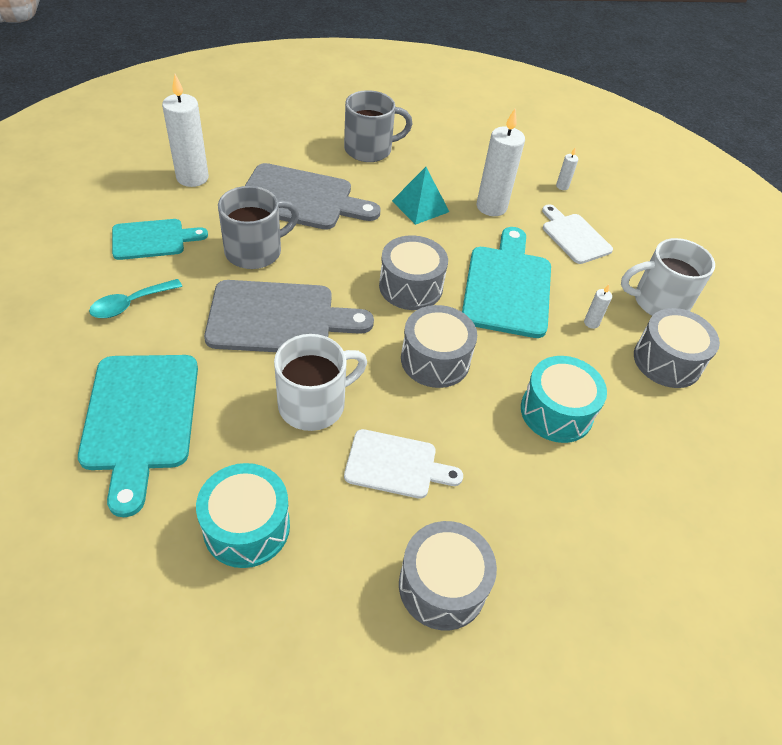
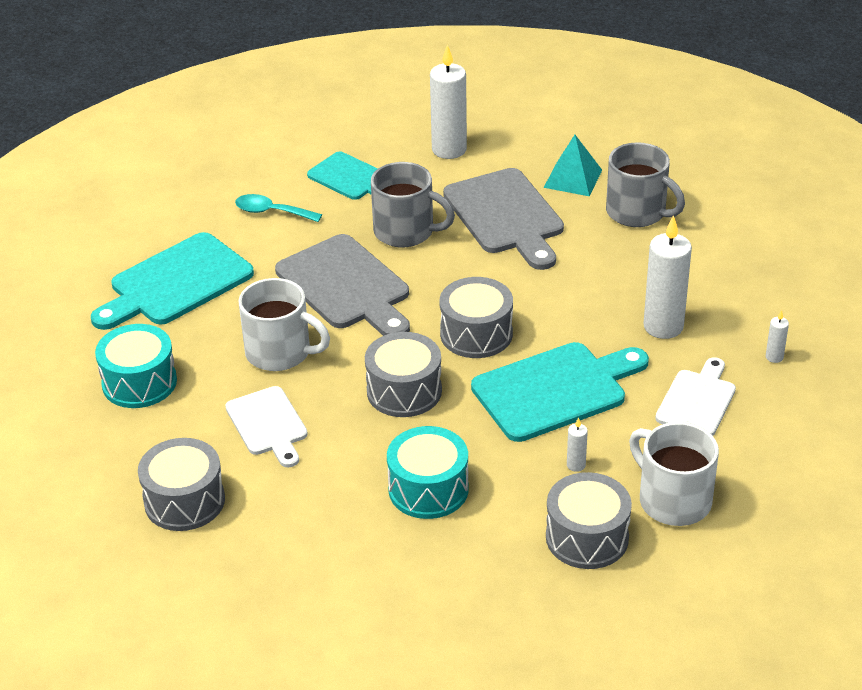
camera: 60 degrees right, 10 degrees down
(420, 206) = (597, 284): turquoise pyramid -> turquoise pyramid (573, 178)

